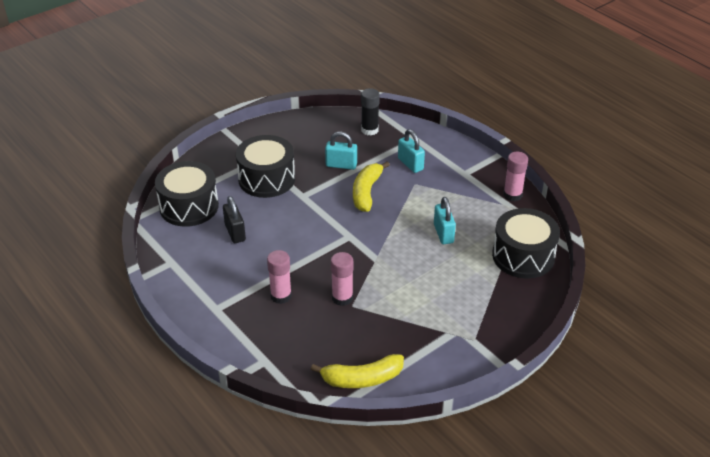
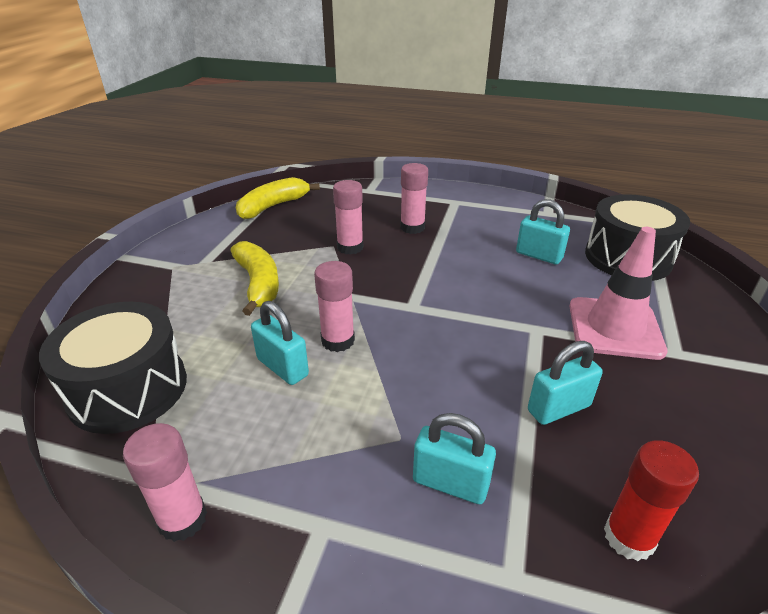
camera: 145 degrees right, 5 degrees down
(235, 232) = (539, 255): black padlock -> turquoise padlock
(266, 179) = (614, 328): black drum -> pink traffic cone
(366, 192) = (461, 378): yellow banana -> yellow banana (258, 284)
(369, 130) = (629, 537): black glue stick -> red glue stick
(406, 235) = (338, 341): none -> pink glue stick

